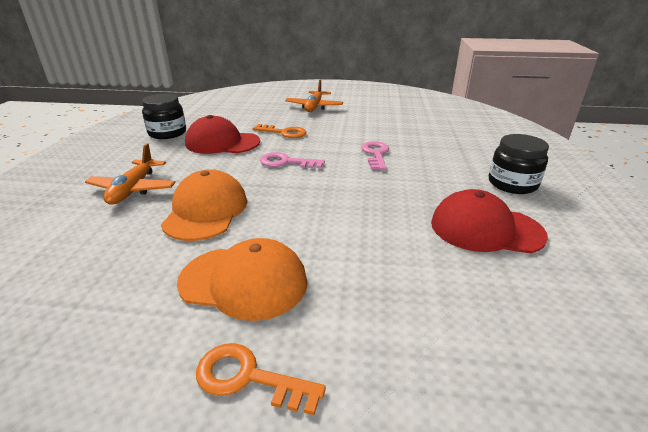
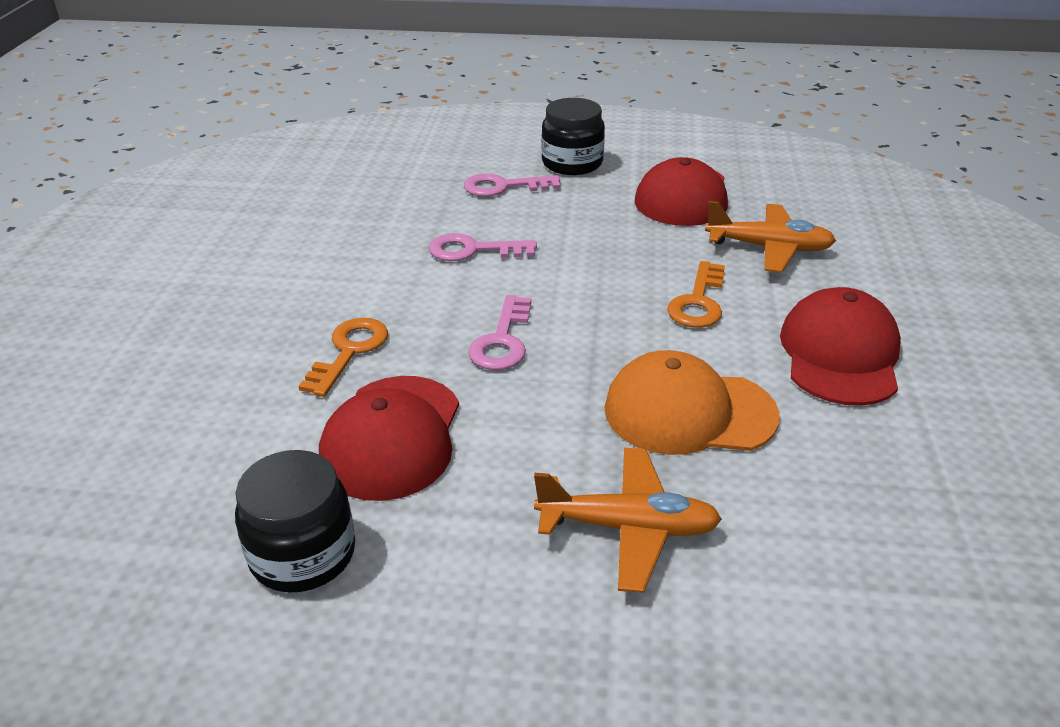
camera: 90 degrees left, 5 degrees up
(244, 282) = (840, 354): orange cap -> red cap
(248, 378) = (964, 337): orange key -> orange key (698, 302)
(314, 107) = (187, 315): orange plane -> orange plane (769, 248)
(459, 161) = (504, 187): none -> pink key

